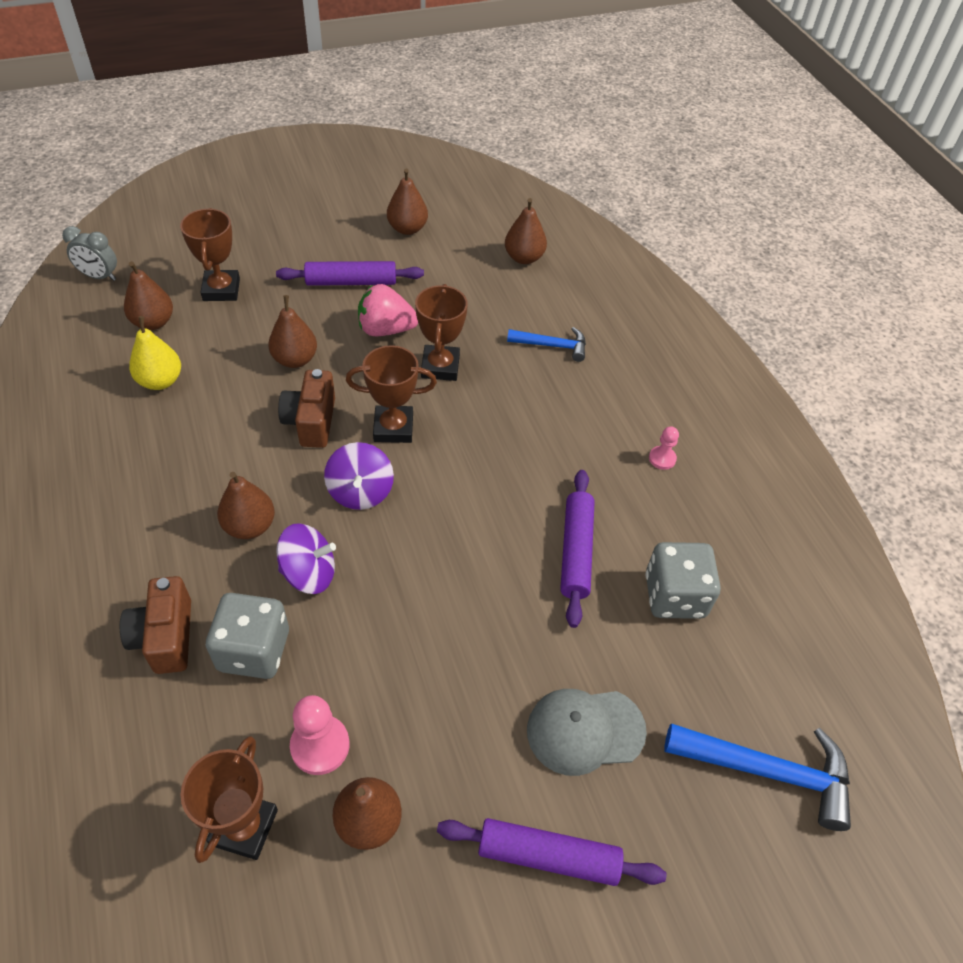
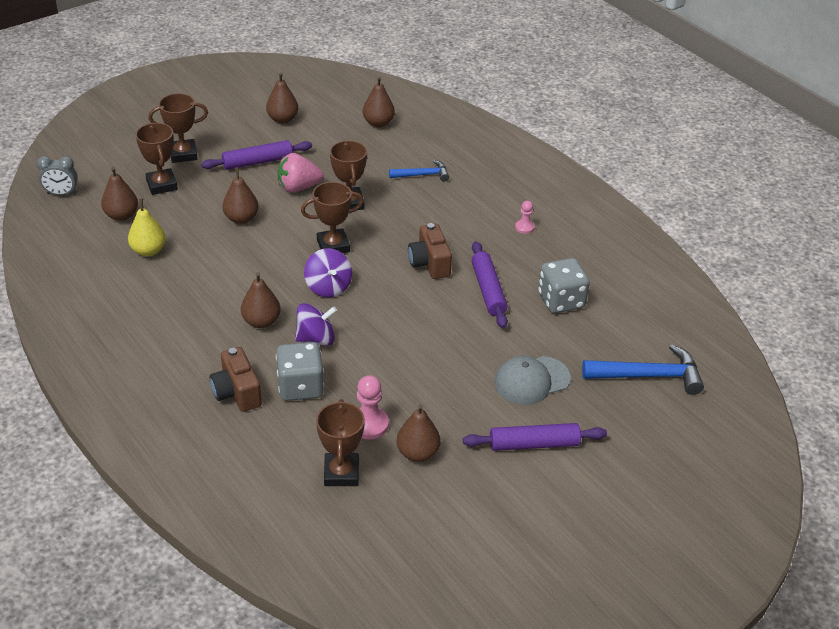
camera: 15 degrees left, 10 degrees down
(267, 252) = (183, 154): none -> brown trophy
(311, 422) = (273, 253): brown camera -> brown camera (429, 263)

